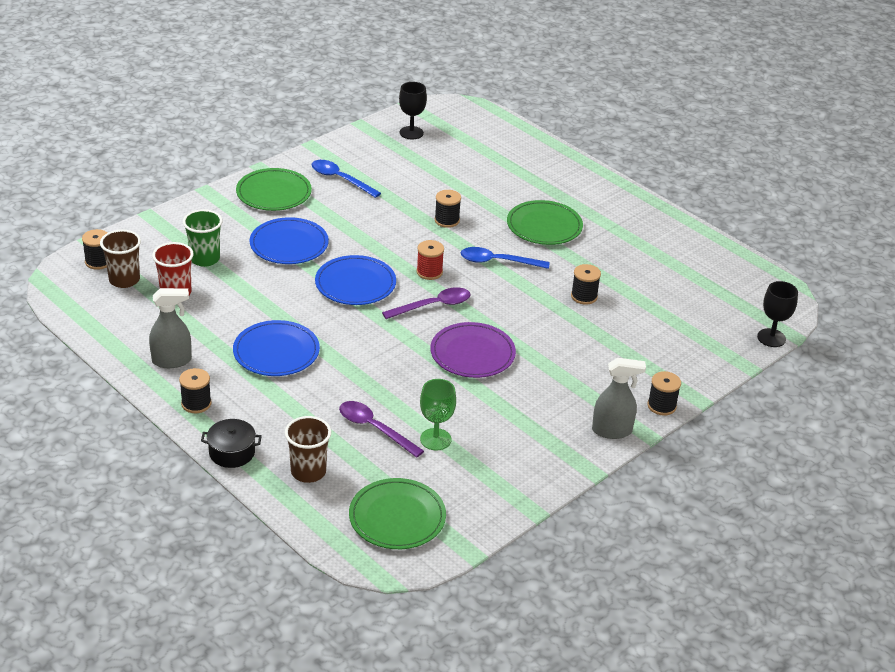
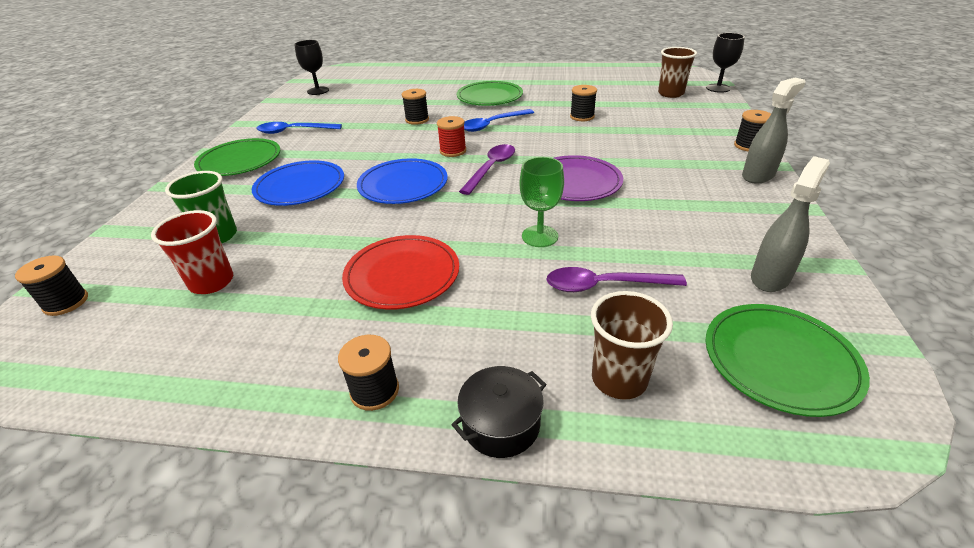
camera: 35 degrees left, 0 degrees up
(124, 280) = (124, 303): brown cup -> brown cup (670, 93)
(172, 361) = (282, 357): grey spray bottle -> grey spray bottle (770, 278)
(276, 352) = (402, 275): blue plate -> red plate
(435, 439) = (667, 259): green goblet -> green goblet (540, 236)

